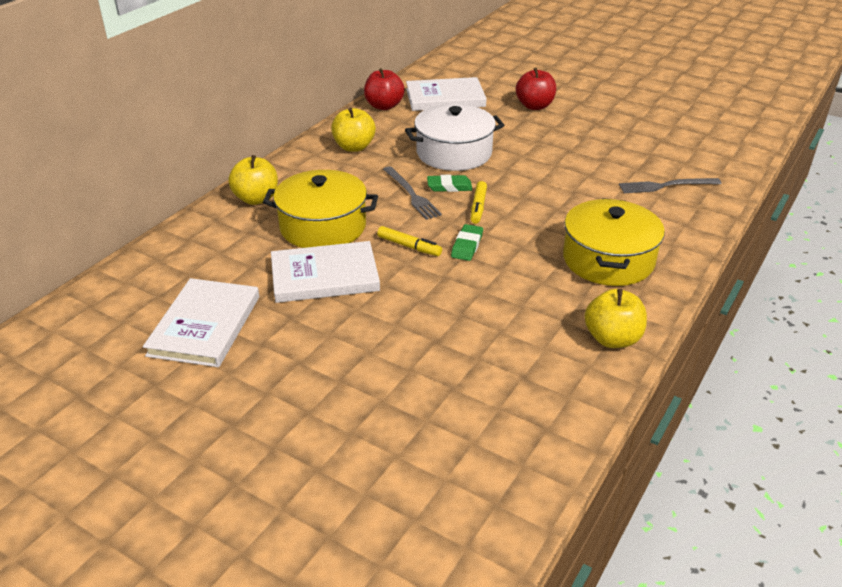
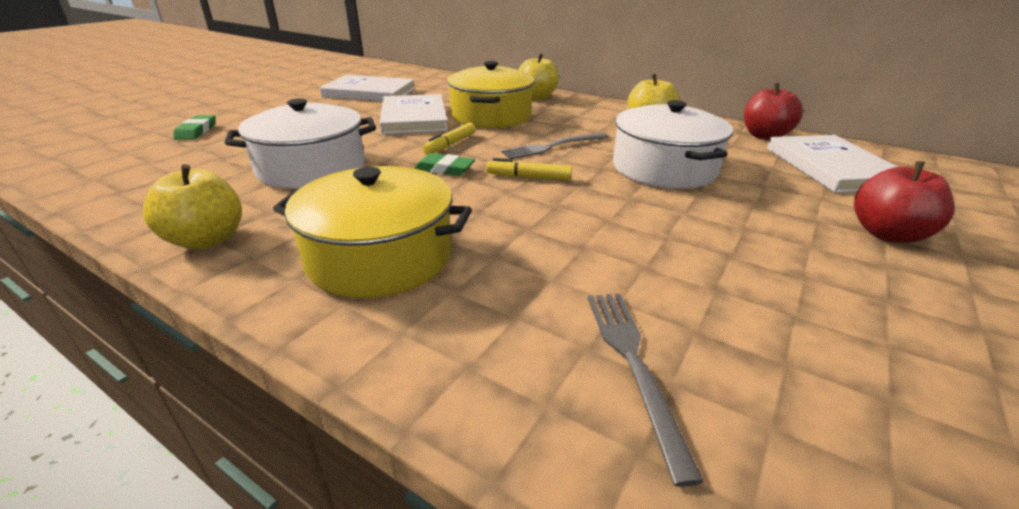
camera: 90 degrees right, 5 degrees down
(449, 187) = (575, 164): green eraser -> green eraser (196, 131)
(474, 318) = (312, 168): none -> white pot

